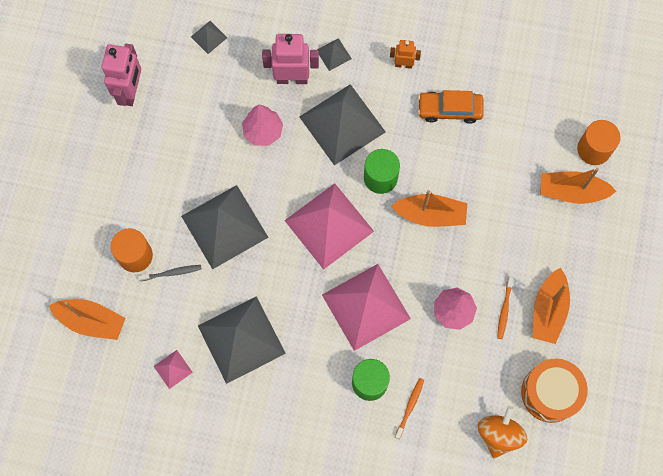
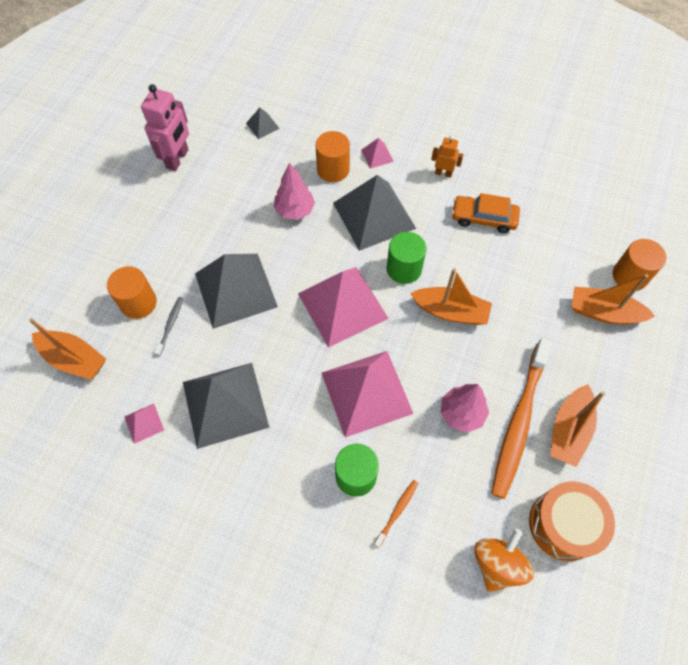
camera: 10 degrees right, 10 degrees down
(171, 273) = (170, 325): grey toothbrush -> grey toothbrush turned 75 degrees counterclockwise
(292, 78) = (333, 169): pink robot -> orange cylinder
(333, 54) = (377, 155): grey pyramid -> pink pyramid
(504, 309) = (519, 421): orange toothbrush -> orange toothbrush, size x2.38

